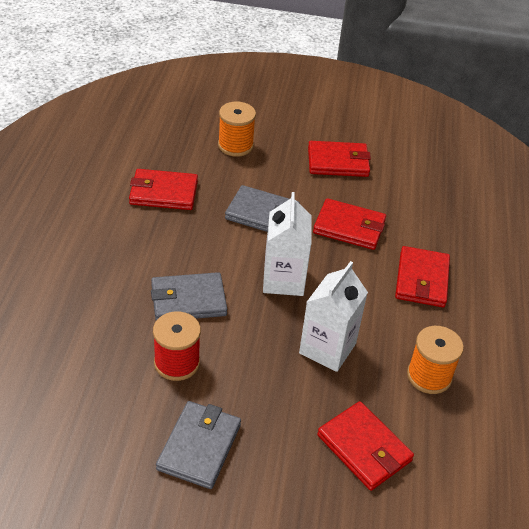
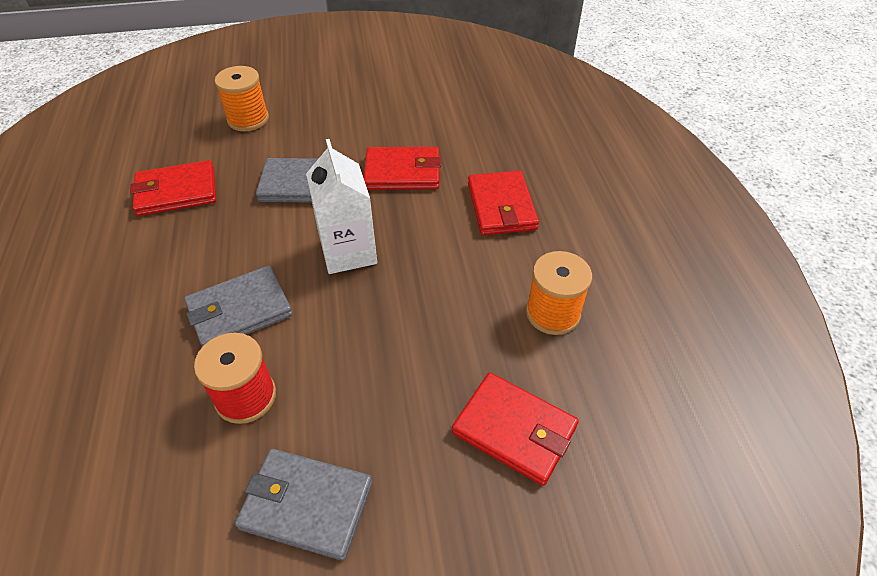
camera: 15 degrees left, 5 degrees up
(199, 447) = (306, 505): grey wallet -> grey wallet turned 75 degrees counterclockwise
(327, 348) = (426, 317): white carton -> none
(338, 162) = (367, 108): red wallet -> none

